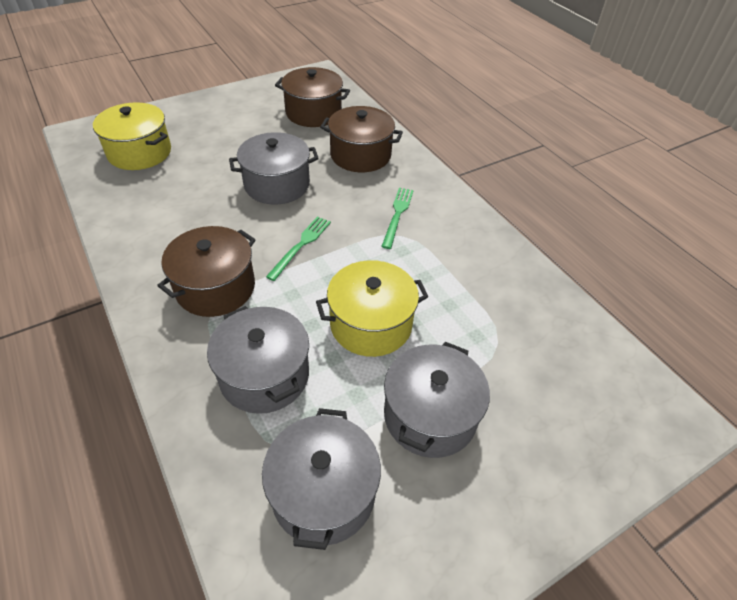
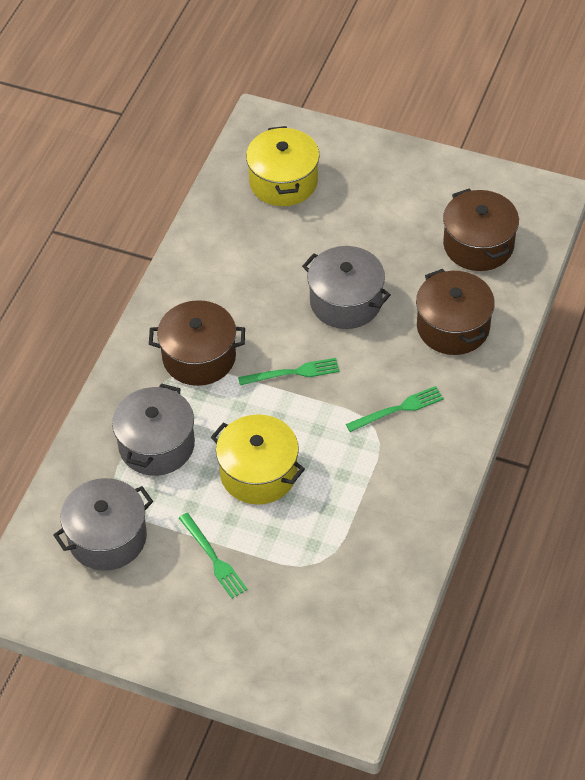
camera: 55 degrees right, 5 degrees up
(430, 415) = (213, 558): grey pot -> green fork

